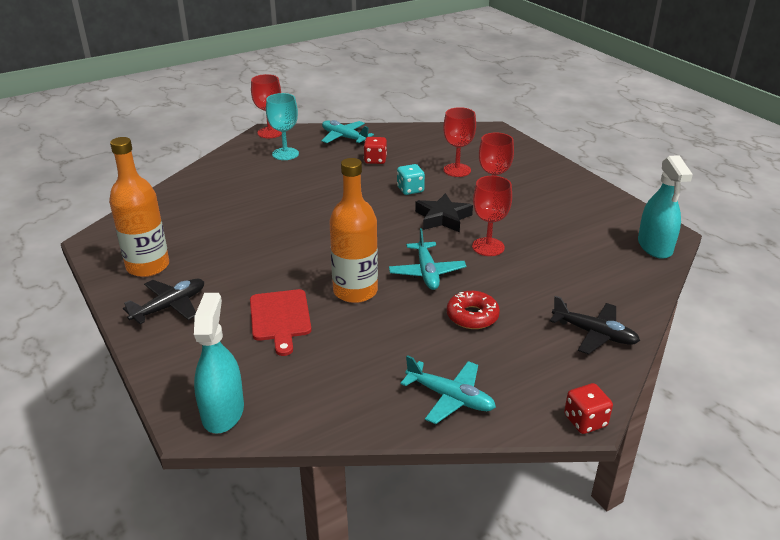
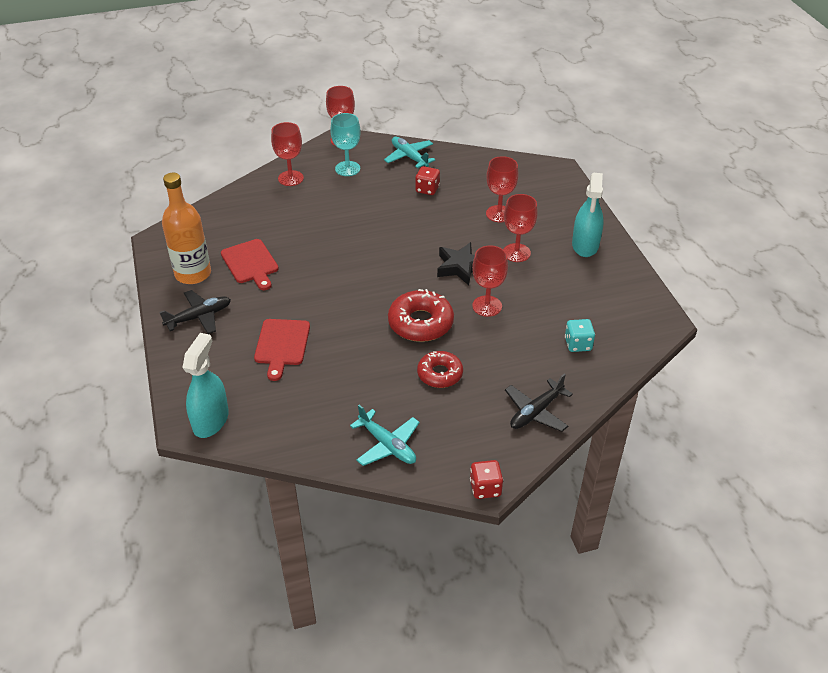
camera: 15 degrees right, 10 degrees up
(213, 247) = (250, 263): none -> red cutting board
(228, 169) = (290, 178): none -> red goblet
(355, 291) = (352, 330): orange bottle -> none
(410, 189) = (445, 229): turquoise dice -> turquoise dice (578, 344)
(427, 272) = (420, 323): turquoise plane -> red donut
(594, 334) = (536, 412): black plane -> black plane turned 90 degrees clockwise
(655, 246) = (642, 333): turquoise spray bottle -> turquoise spray bottle (585, 245)

